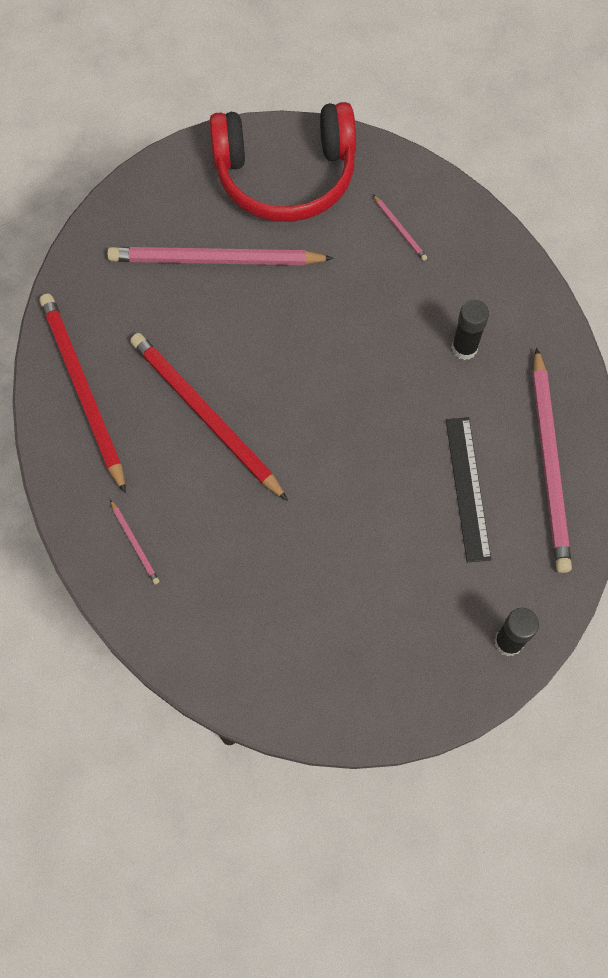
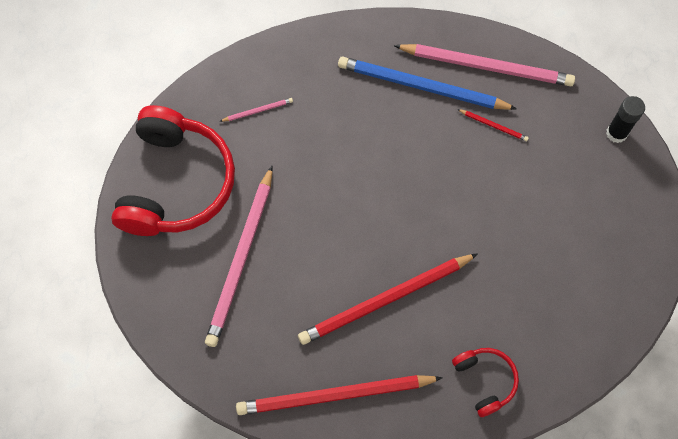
camera: 75 degrees left, 0 degrees up
(135, 543) = (485, 380): pink pencil -> red headphones
(464, 348) = (377, 95): black glue stick -> none
(467, 488) = (493, 126): black ruler -> red pencil
(493, 394) = (422, 86): none -> blue pencil

